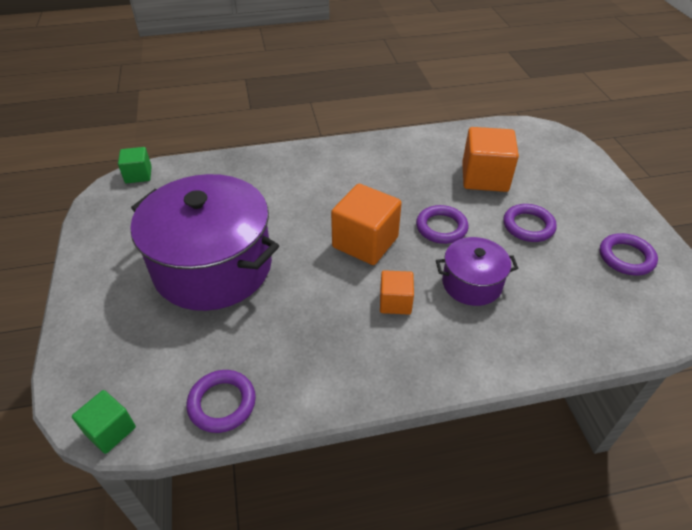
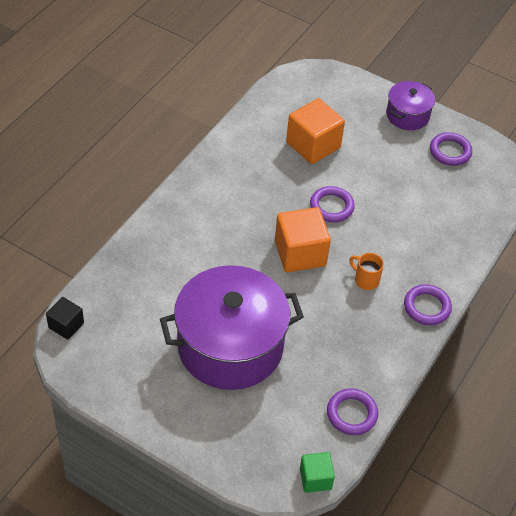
camera: 50 degrees left, 5 degrees up
(138, 175) = (66, 325): green cube -> black cube
(395, 302) = (365, 280): orange cube -> orange mug
(471, 283) = (391, 234): purple pot -> purple pot (407, 115)
(528, 226) = (378, 167): purple ring -> purple ring (427, 307)

